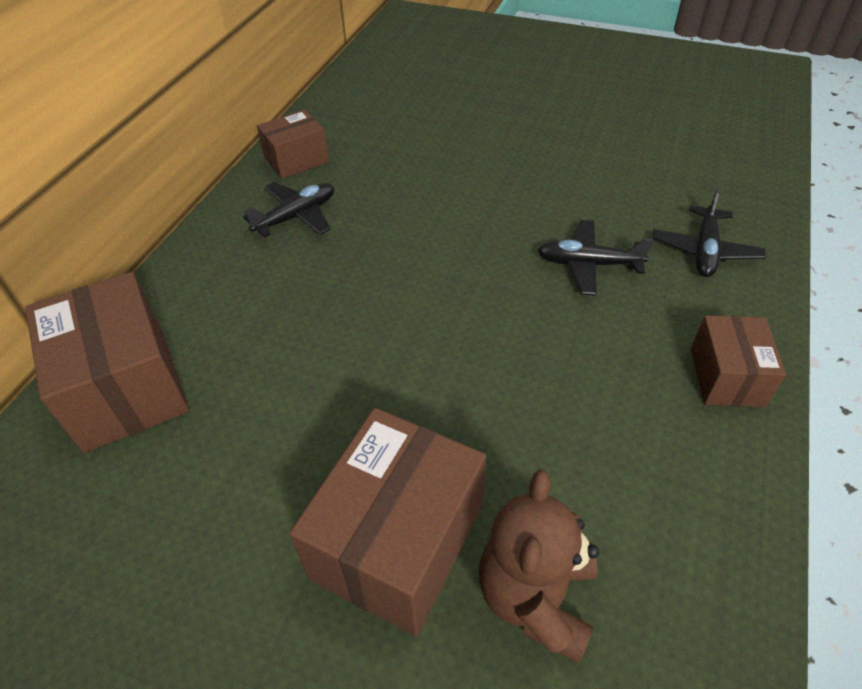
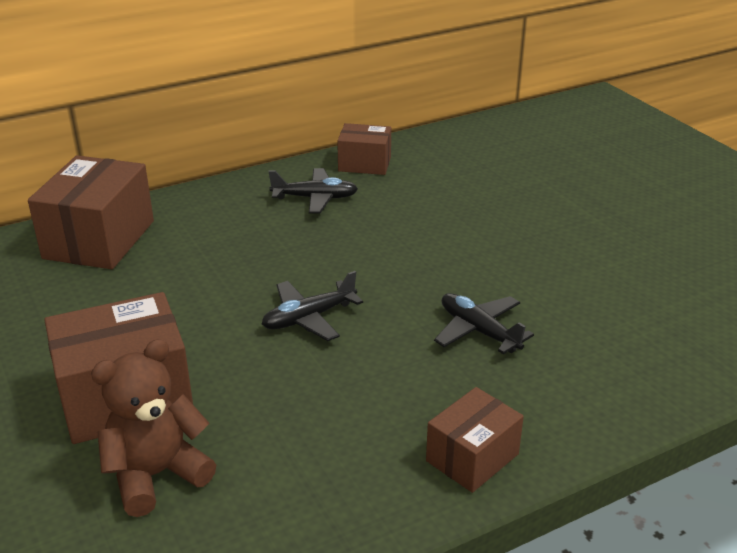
camera: 40 degrees right, 15 degrees down
(704, 251) = (596, 375): black plane -> black plane (309, 318)

